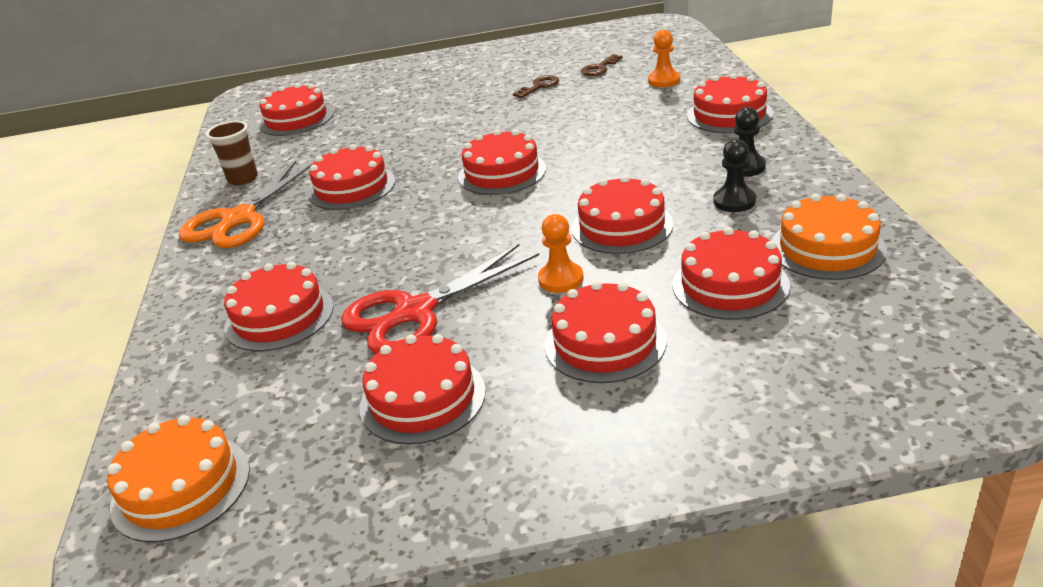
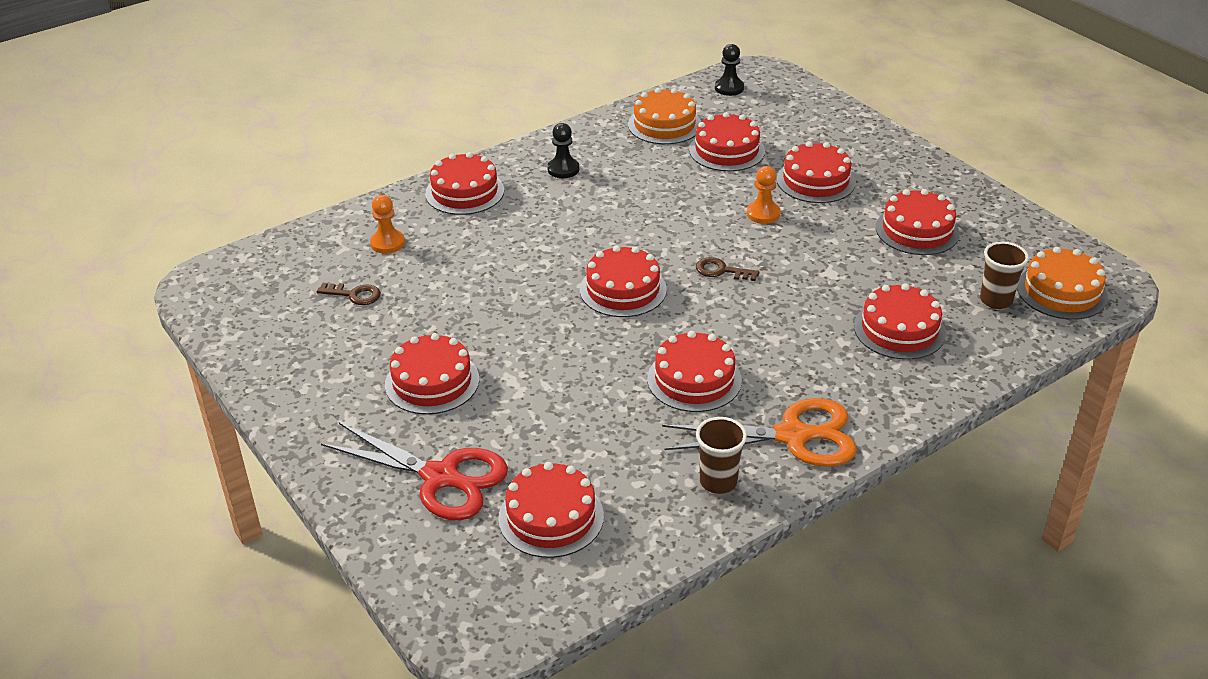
camera: 120 degrees left, 5 degrees up
(236, 413) = (996, 300): none -> brown cup
(414, 313) = (844, 264): red scissors -> red scissors (441, 477)
(540, 86) = (412, 326): brown key -> brown key (721, 270)
(622, 226) = (679, 205): red cake -> red cake (432, 382)
(734, 201) = (620, 165): black pawn -> black pawn (729, 88)

